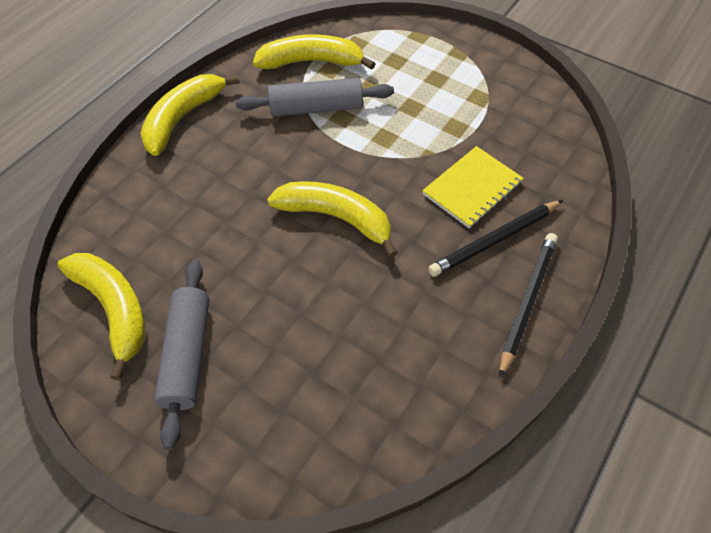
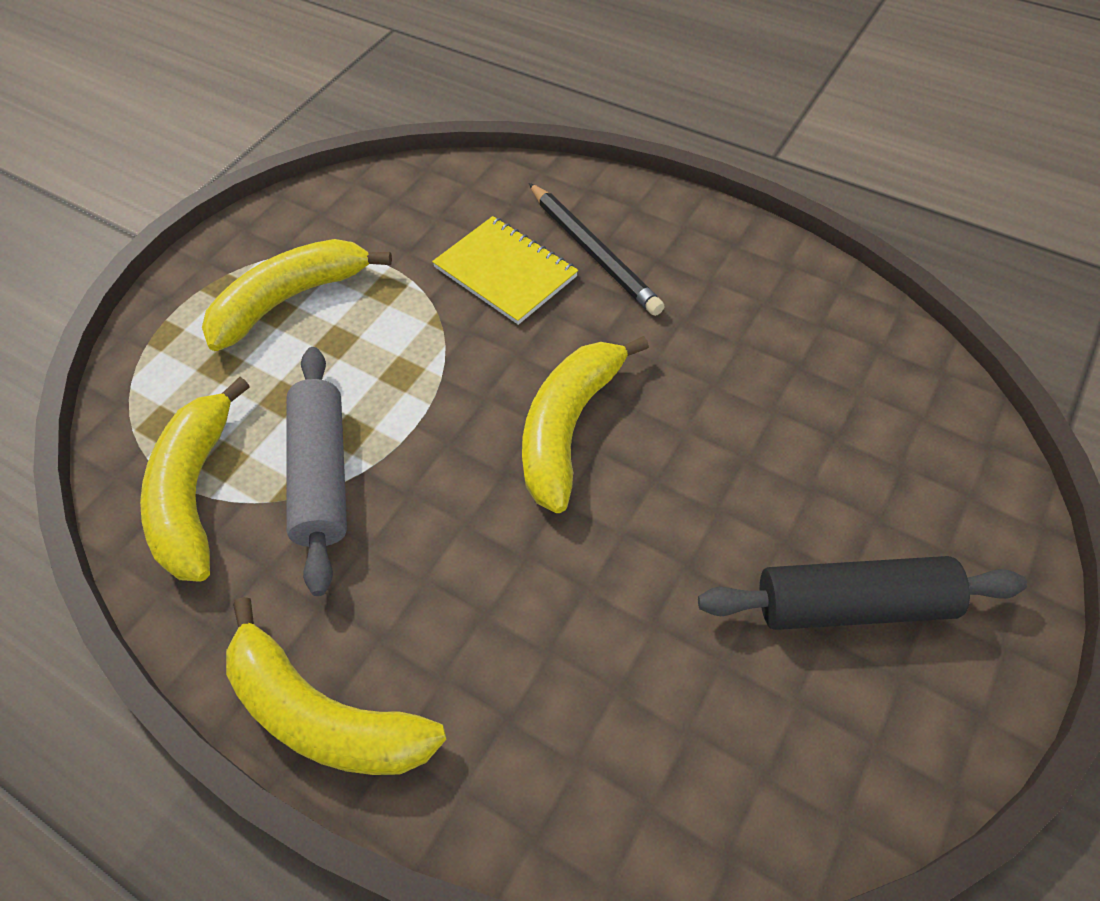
camera: 90 degrees left, 0 degrees up
(114, 309) = (798, 745): yellow banana -> yellow banana (290, 299)
(187, 355) = (852, 604): grey rolling pin -> black rolling pin
(527, 302) = (683, 226): black pencil -> none

